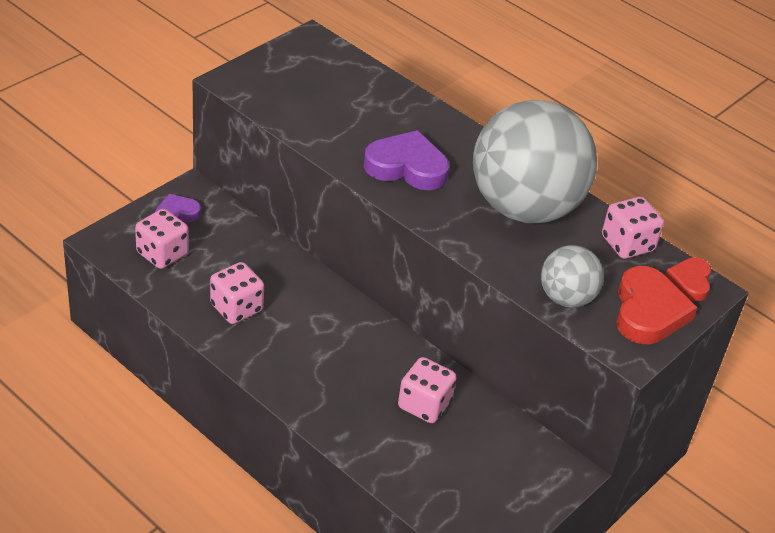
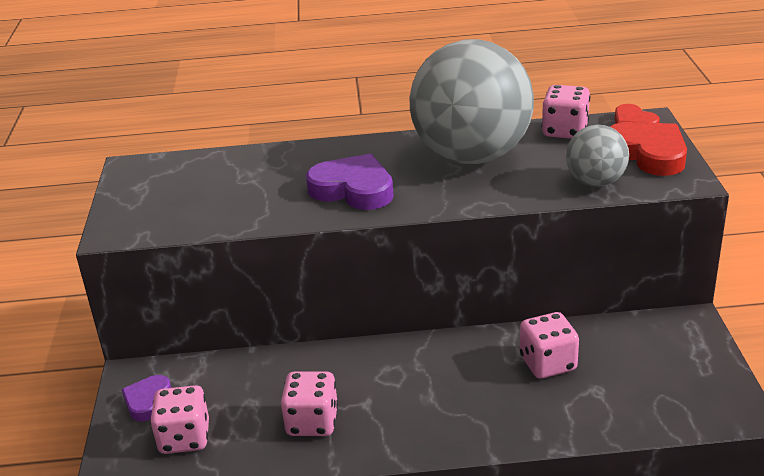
camera: 40 degrees left, 10 degrees down
(406, 167) = (353, 189): purple heart -> purple heart turned 60 degrees clockwise

